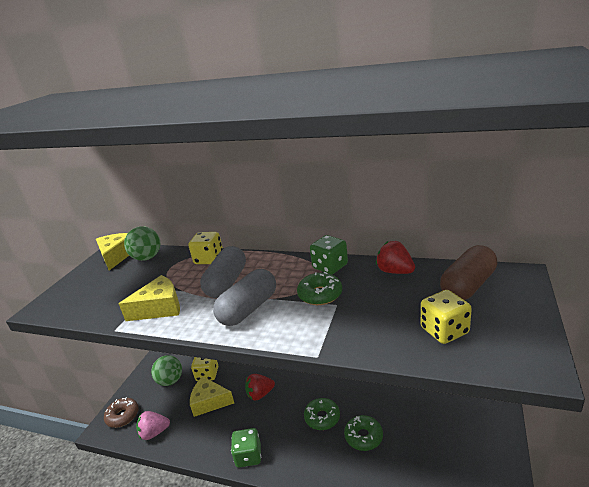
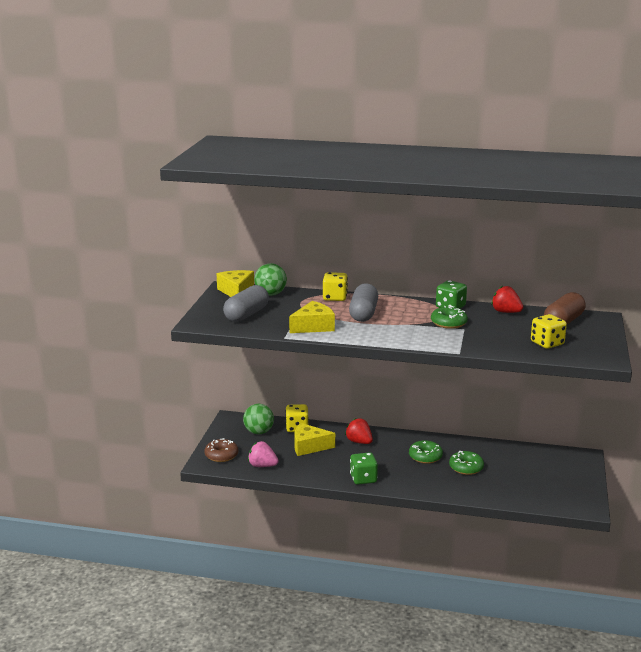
camera: 10 degrees left, 5 degrees down
(154, 433) = (262, 465): pink strawberry -> pink strawberry turned 45 degrees clockwise
(248, 309) = (393, 329): grey capsule -> grey capsule (246, 314)
(260, 394) = (359, 442): red strawberry -> red strawberry turned 75 degrees clockwise

